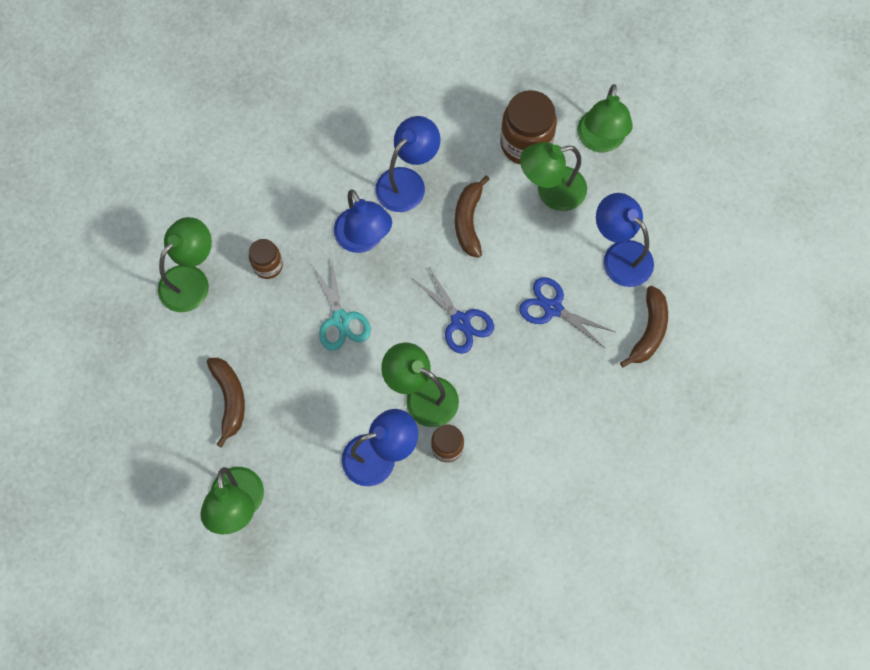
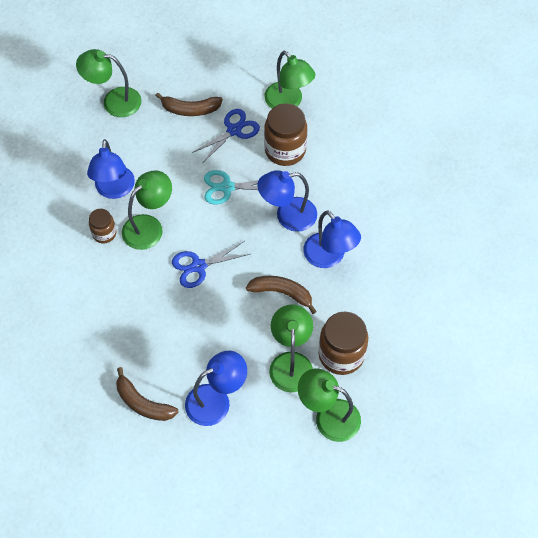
camera: 105 degrees right, 10 degrees down
(268, 265) = (285, 150): brown jar -> brown jar, size x1.78
(552, 308) = (187, 335): blue scissors -> blue scissors (234, 130)

